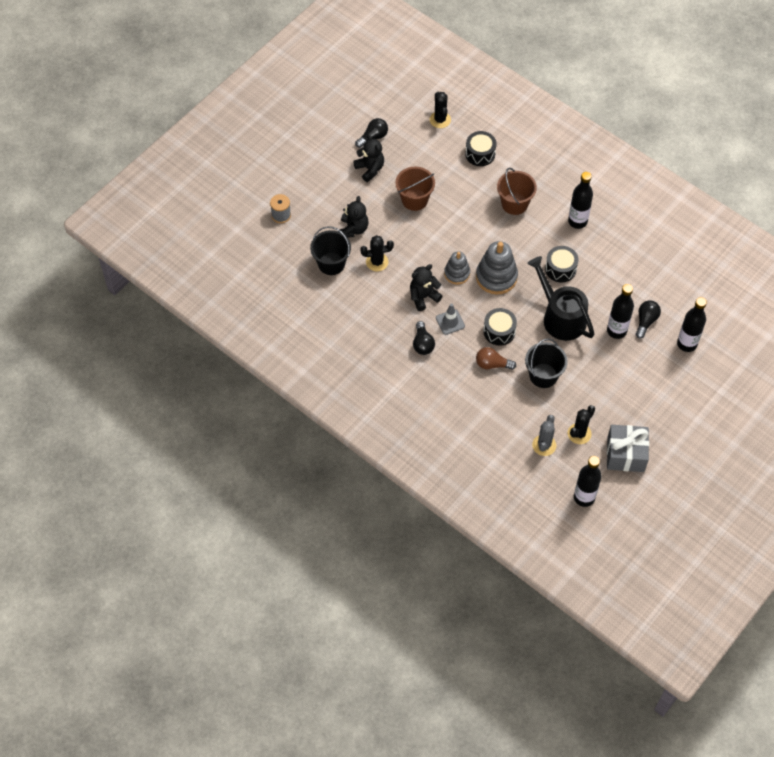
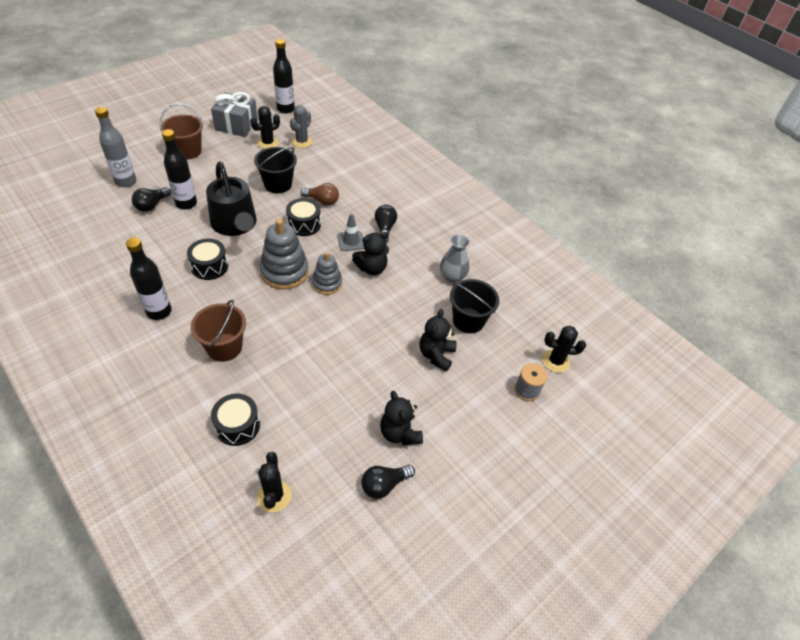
camera: 175 degrees left, 10 degrees down
(350, 304) = (452, 276): none -> grey vase
(377, 262) = (415, 312): black cactus -> black cactus (555, 361)
(414, 200) = (350, 377): brown bucket -> brown bucket (187, 151)
(687, 344) = (126, 182): black bottle -> grey bottle

